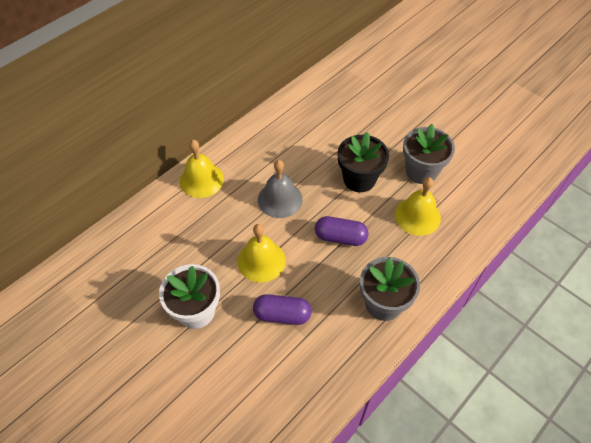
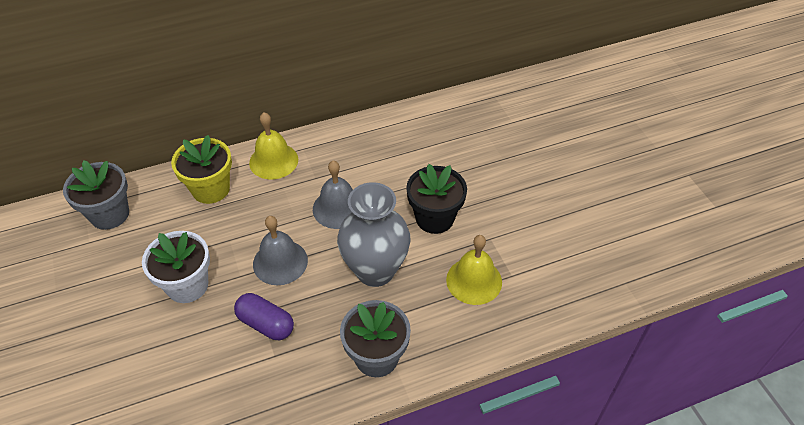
camera: 25 degrees right, 5 degrees down
(163, 223) = (211, 189): none -> yellow flower pot
(261, 261) = (280, 262): yellow bell -> grey bell
(340, 237) = (375, 270): purple capsule -> grey vase
(421, 171) = (510, 235): grey flower pot -> grey flower pot (109, 214)

